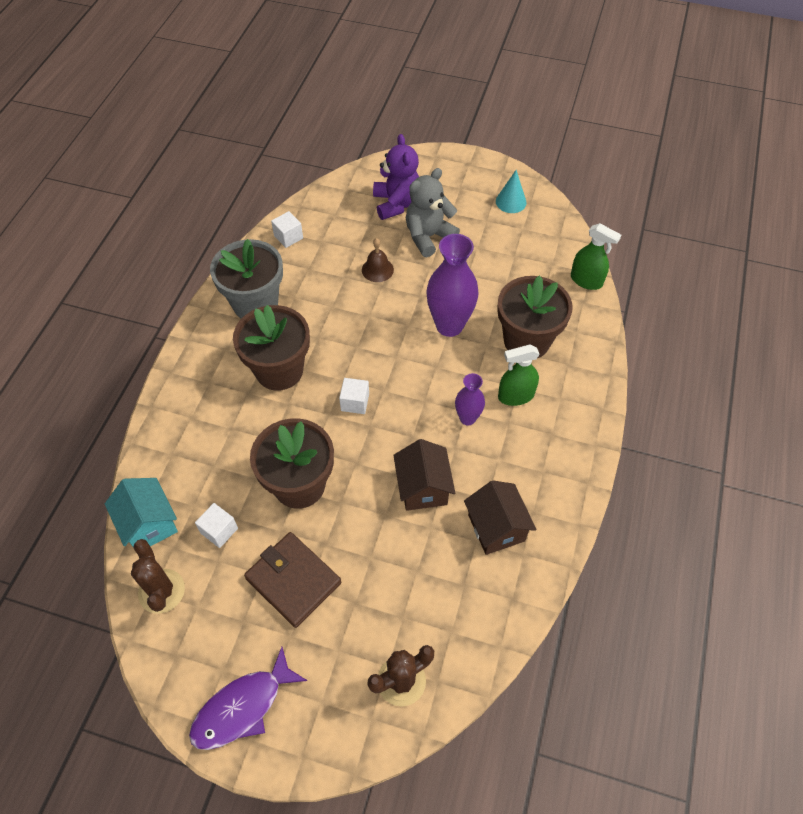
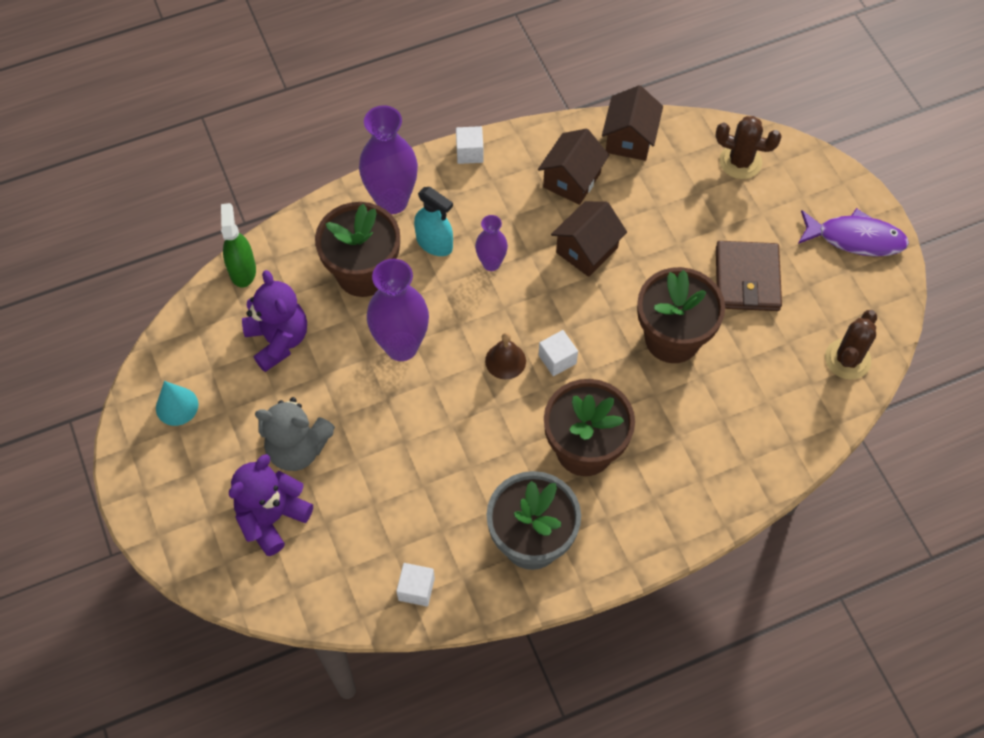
camera: 130 degrees left, 5 degrees up
(149, 524) = (815, 418): turquoise house -> none
(219, 530) = (766, 362): white cube -> white cube (469, 152)
(377, 269) = (386, 462): brown bell -> brown bell (505, 361)
(501, 606) = (629, 139): none -> brown house
(514, 269) = (278, 340): none -> purple teddy bear
(515, 396) = (434, 243): green spray bottle -> turquoise spray bottle
(576, 395) = (392, 201): none -> purple vase

